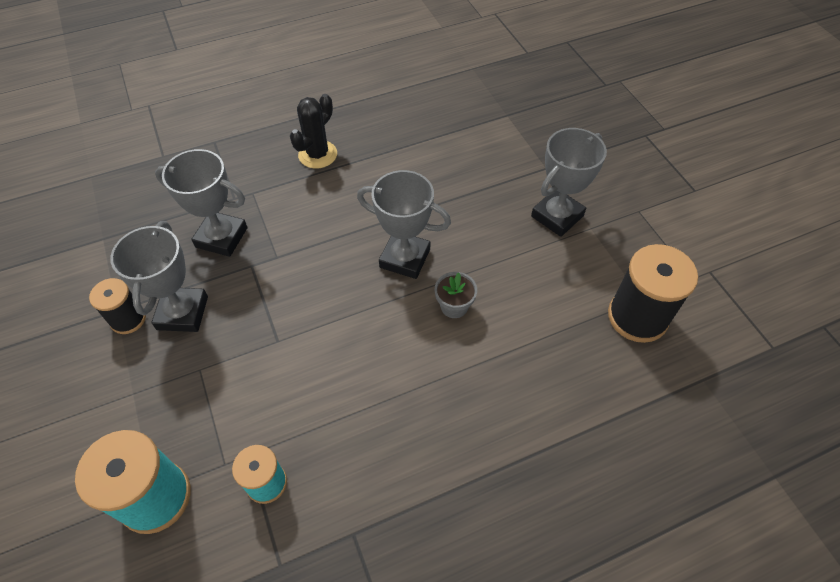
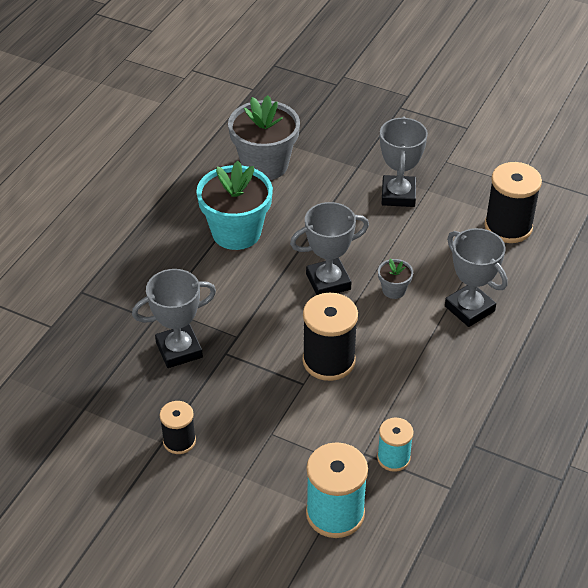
camera: 40 degrees left, 10 degrees down
(183, 313) = (214, 411): grey trophy -> grey trophy (469, 308)
(318, 154) = (180, 252): black cactus -> none
(322, 335) = (328, 361): none -> black spool
(379, 165) = (236, 232): none -> turquoise flower pot
(467, 120) = (265, 165): none -> grey flower pot

